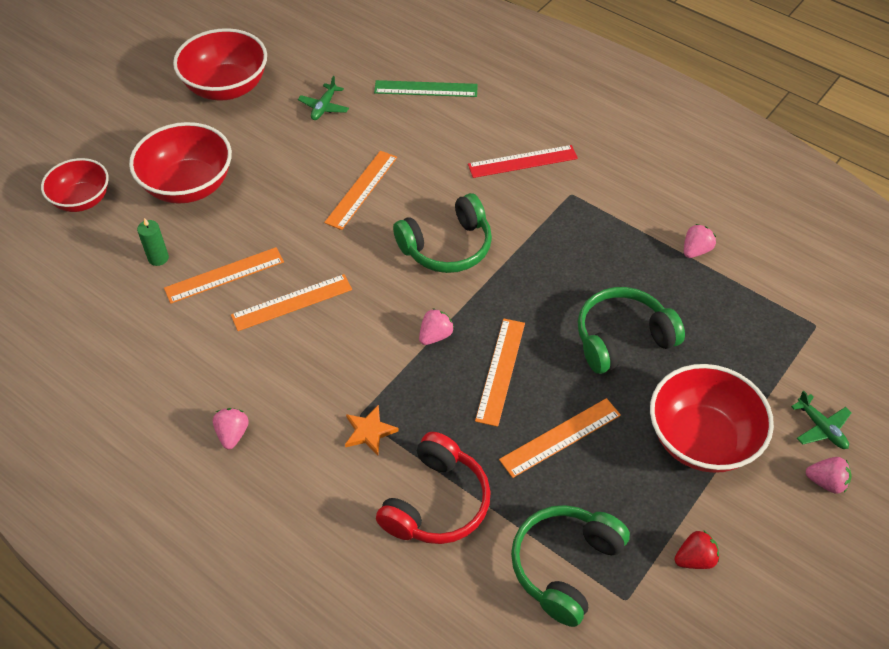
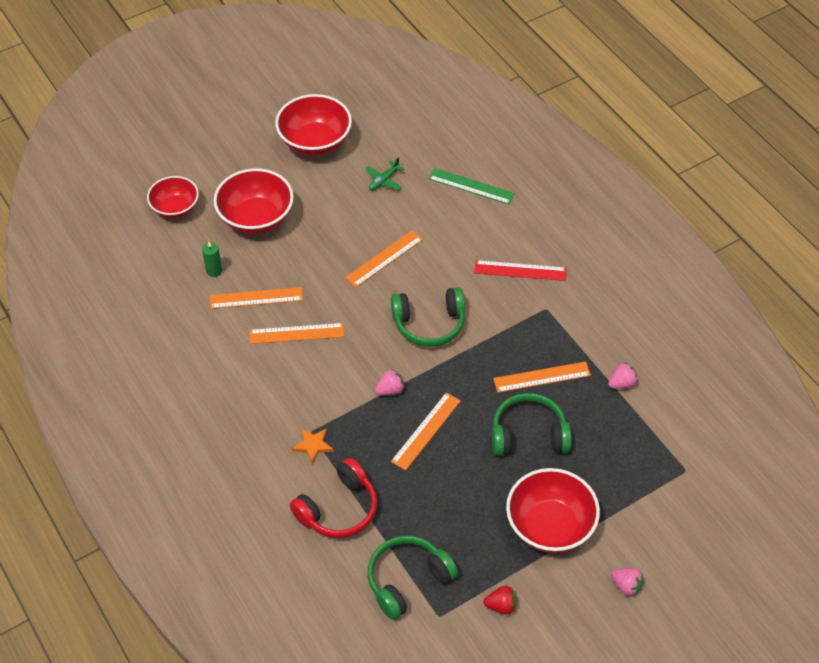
camera: 20 degrees right, 0 degrees up
(232, 434) = (218, 417): pink strawberry -> none
(560, 437) = (447, 492): orange ruler -> orange ruler (541, 377)
(821, 428) = (645, 547): green plane -> none

